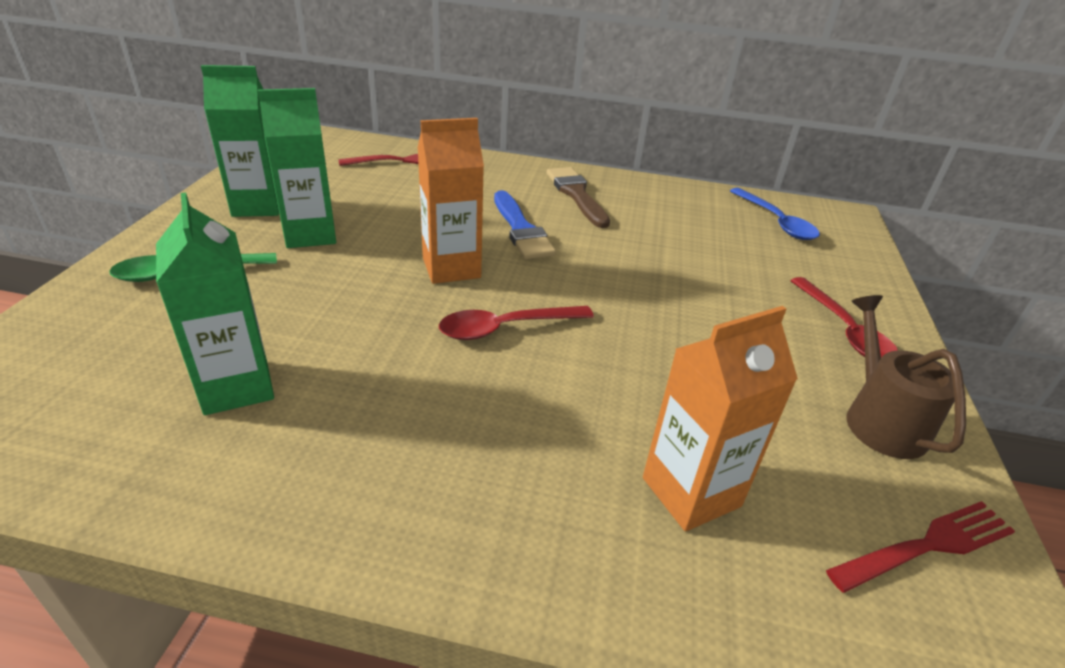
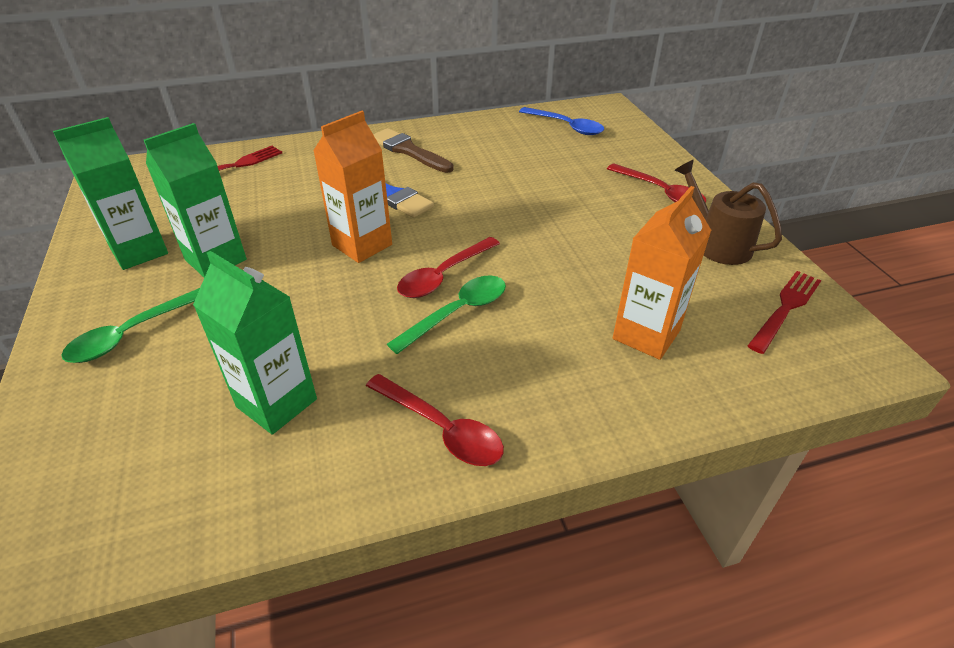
camera: 25 degrees left, 5 degrees up
(361, 489) = (441, 429): none -> red spoon
(487, 372) = (457, 312): none -> green spoon

